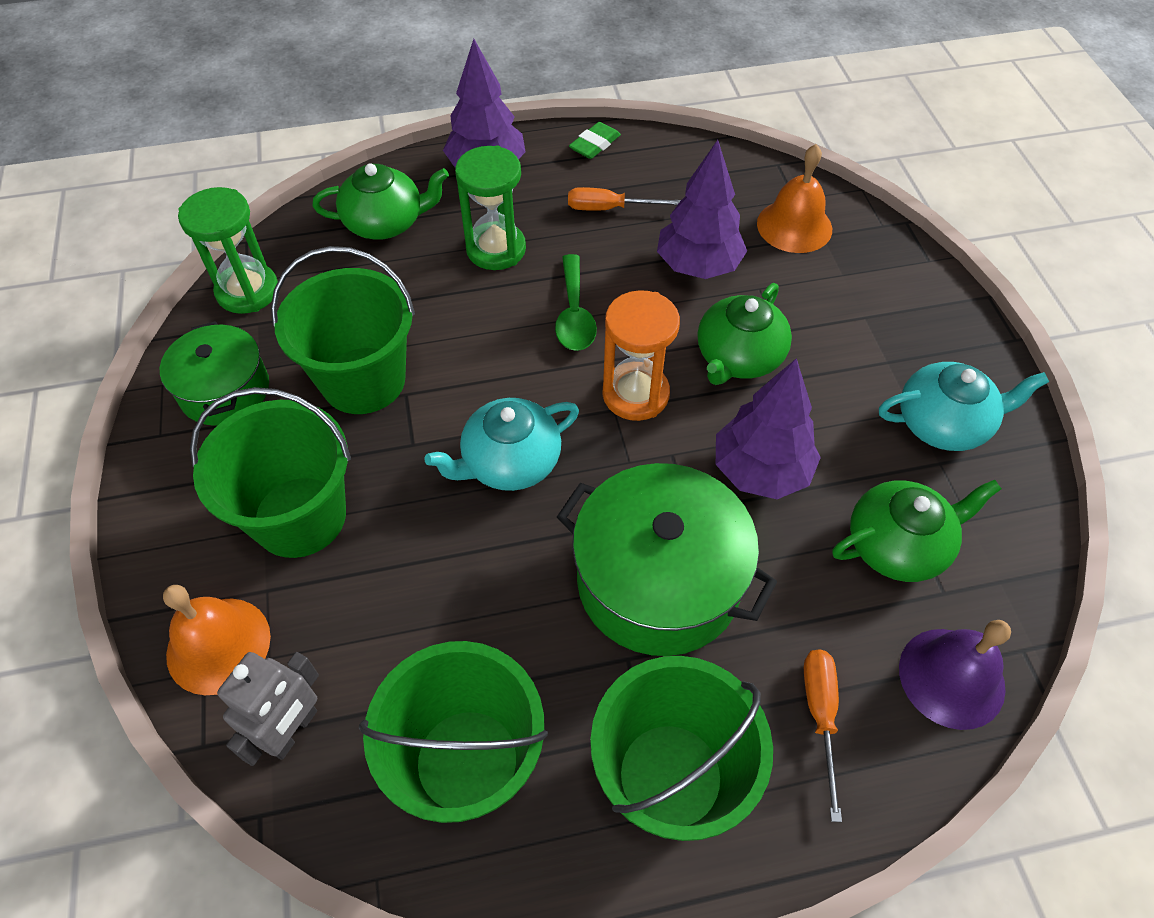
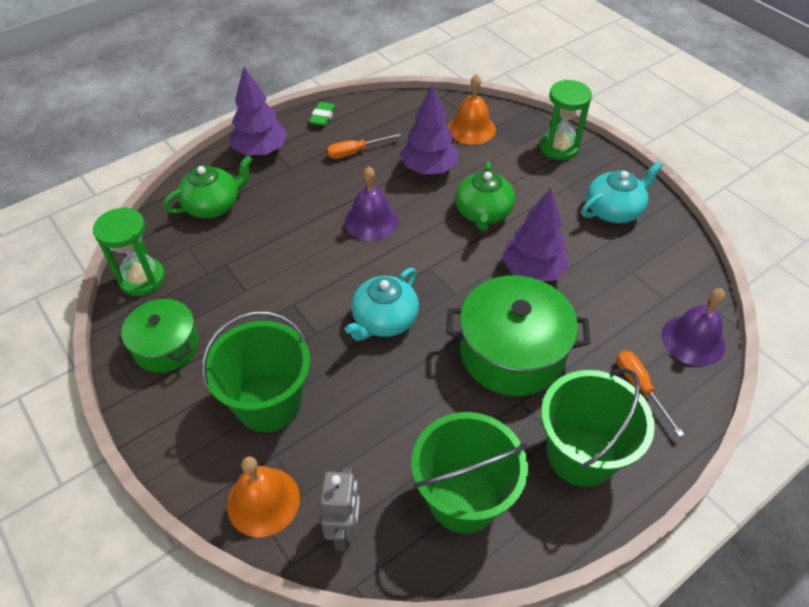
camera: 25 degrees left, 5 degrees down
(363, 380) = (259, 306): green bucket -> none
(496, 249) = (298, 198): green hourglass -> green hourglass (559, 148)
(574, 314) = (371, 221): green spoon -> purple bell
(635, 394) = (436, 254): orange hourglass -> none
(898, 545) = (627, 283): green teapot -> none

